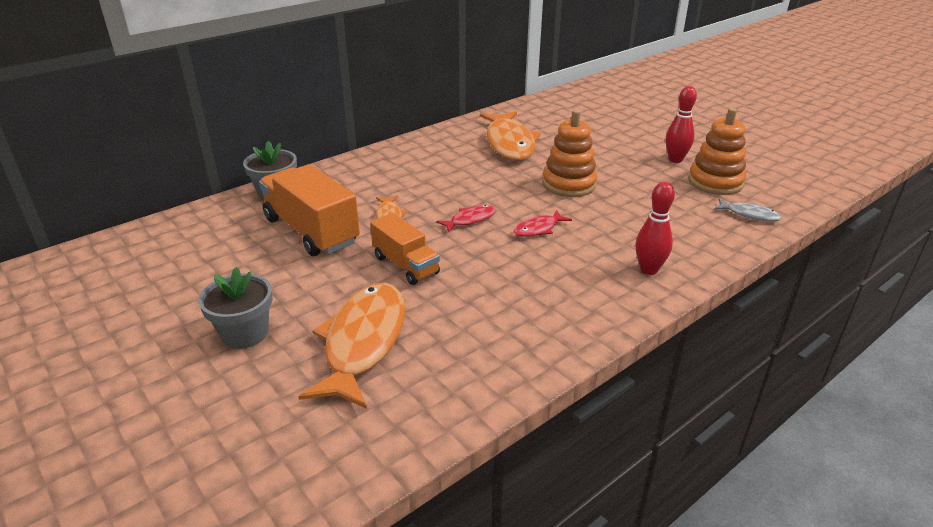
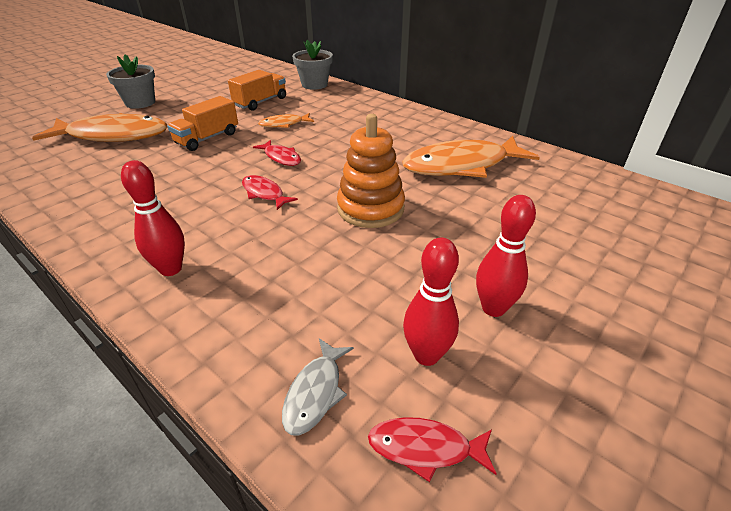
camera: 80 degrees right, 5 degrees up
(311, 231) = (260, 102): orange truck -> orange truck, size x0.62
(715, 182) = (426, 355): orange stacking toy -> red bowling pin
(772, 189) = (425, 448): none -> red fish

